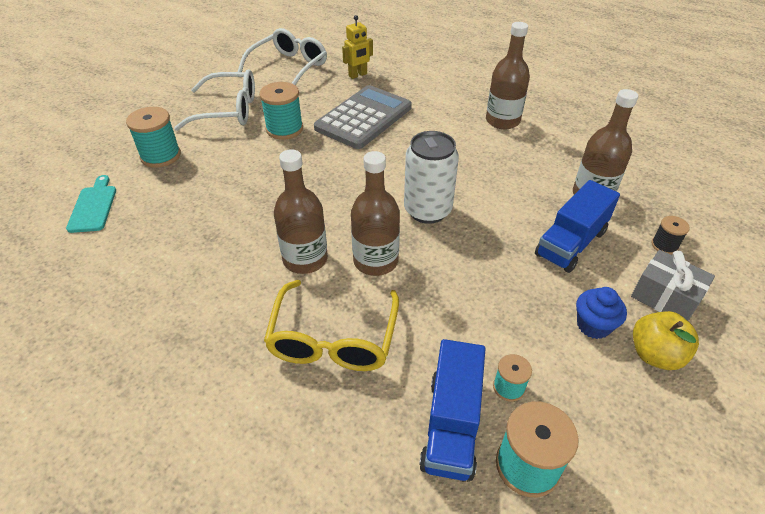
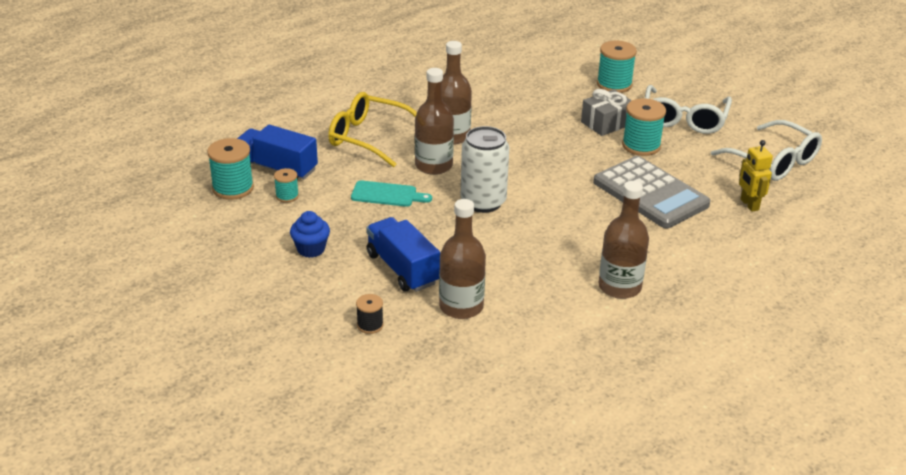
camera: 105 degrees right, 10 degrees down
(93, 206) = (554, 58): turquoise cutting board -> turquoise cutting board (387, 194)
(655, 355) = (267, 269): yellow apple -> none
(665, 297) = (313, 298): grey gift -> grey gift (606, 123)

